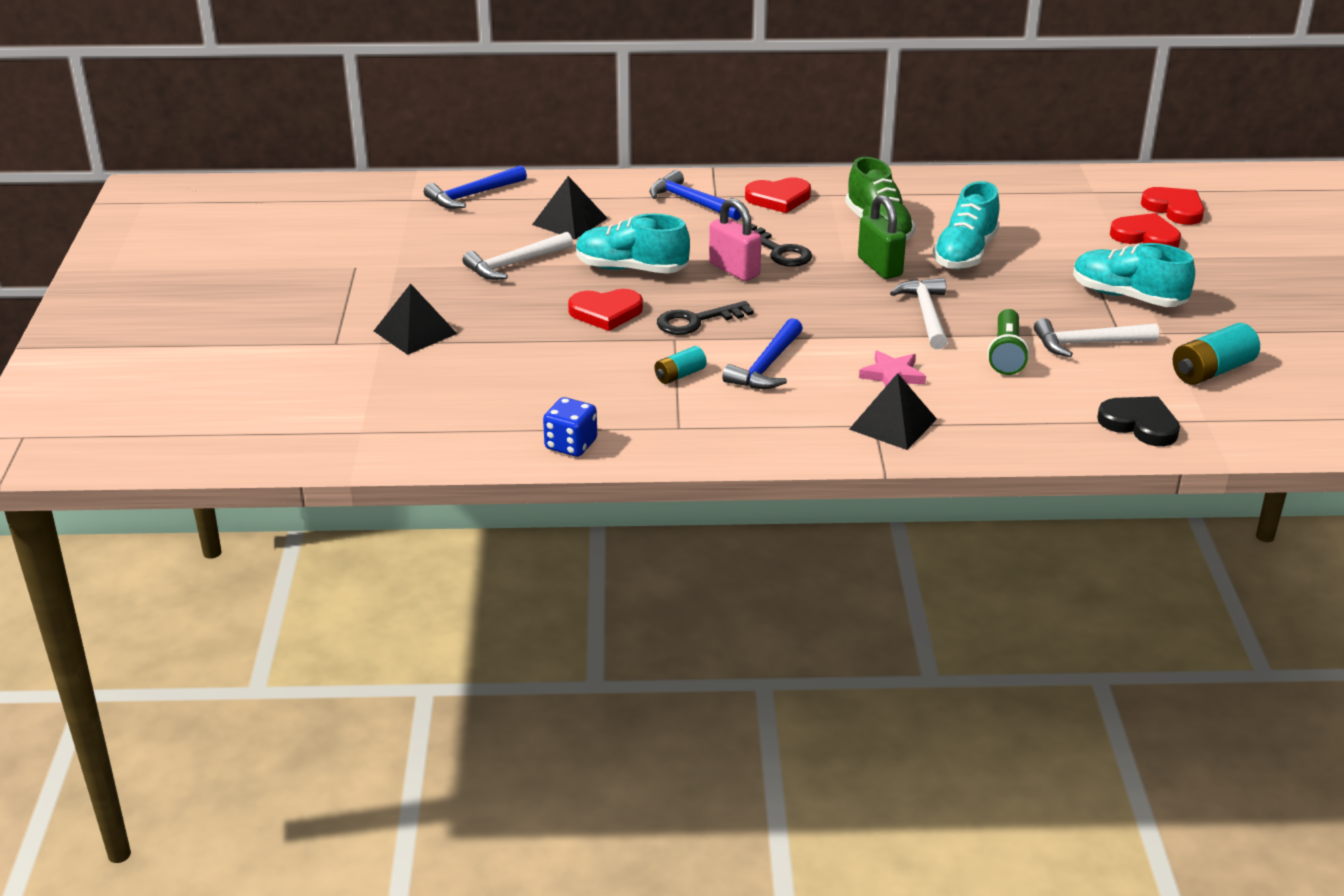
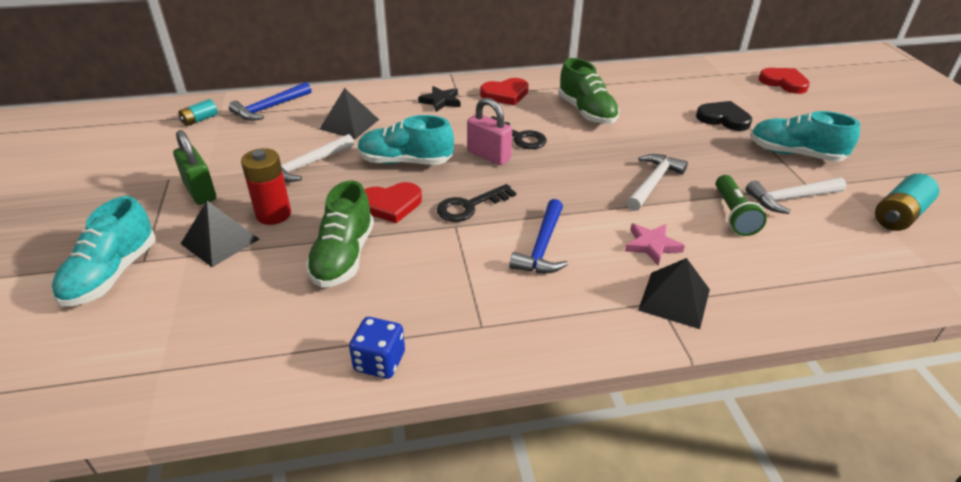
camera: 10 degrees left, 5 degrees up
(473, 311) = (273, 214): none -> red battery
(546, 357) = (343, 257): none -> green shoe
(680, 375) = (468, 264): turquoise battery -> turquoise battery (200, 120)
(691, 201) = (440, 101): blue hammer -> black star
(879, 267) = (600, 144): green padlock -> green padlock (200, 192)
(926, 314) = (653, 182): white hammer -> white hammer turned 45 degrees clockwise
(965, 254) = (658, 128): turquoise shoe -> turquoise shoe (112, 274)
(1140, 424) = (879, 276): black heart -> black heart (723, 119)
(1145, 236) = (777, 104): red heart -> none

